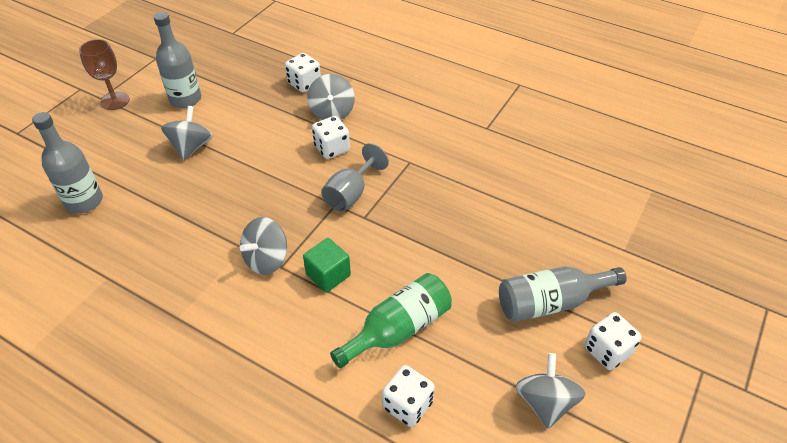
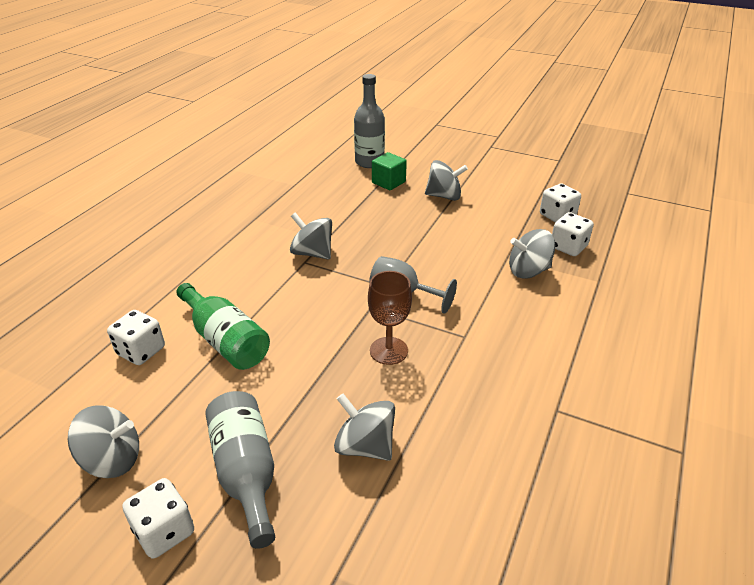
camera: 85 degrees right, 10 degrees down
(115, 101) = (490, 153): brown goblet -> brown goblet (388, 351)
(185, 99) = (507, 183): grey bottle -> none
(328, 275) = (294, 290): green cube -> green cube (388, 182)
(332, 148) = (468, 276): white dice -> white dice (557, 216)
(522, 230) = (365, 446): none -> grey spinning top

